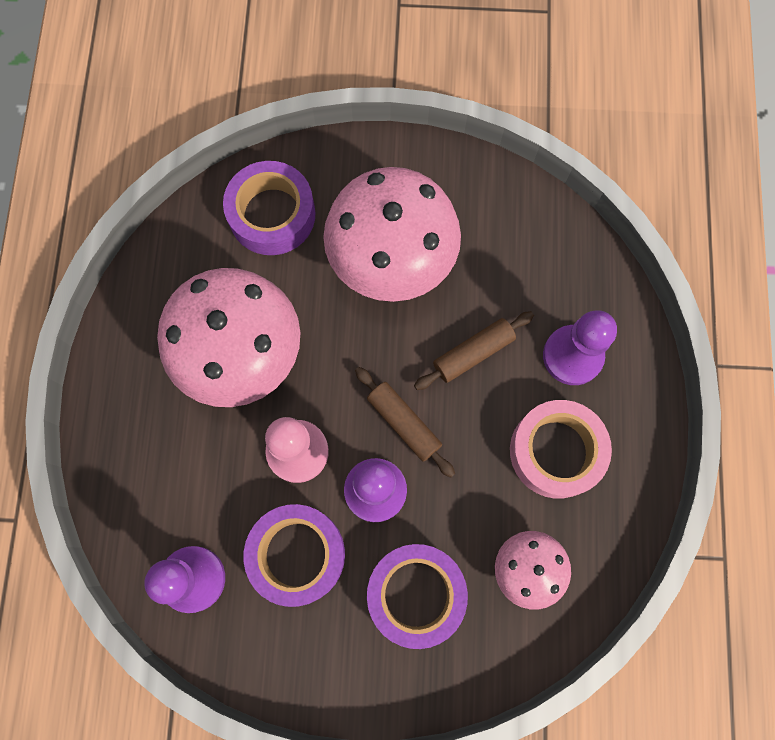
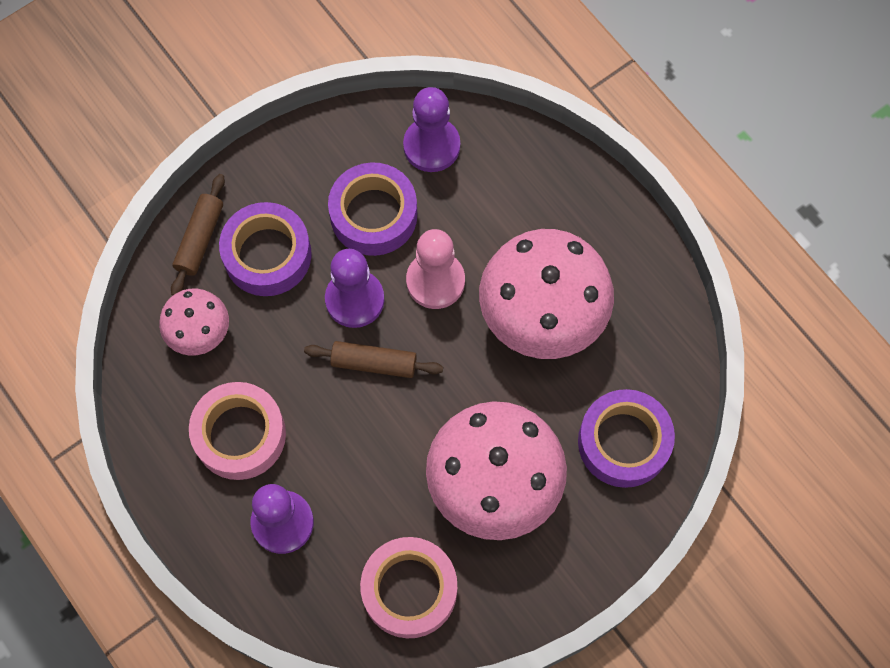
camera: 140 degrees right, 5 degrees down
(473, 353) = (364, 460): brown rolling pin -> brown rolling pin (200, 239)
(515, 236) = (409, 590): none -> pink tape

